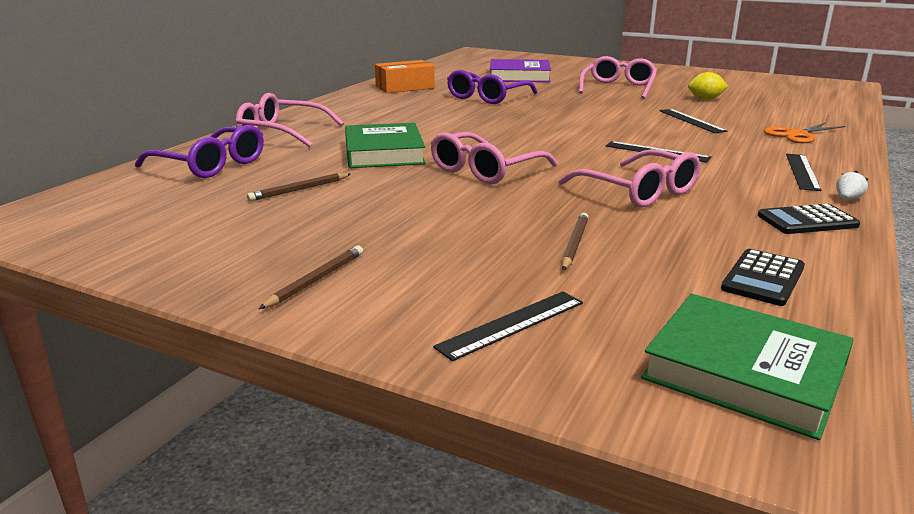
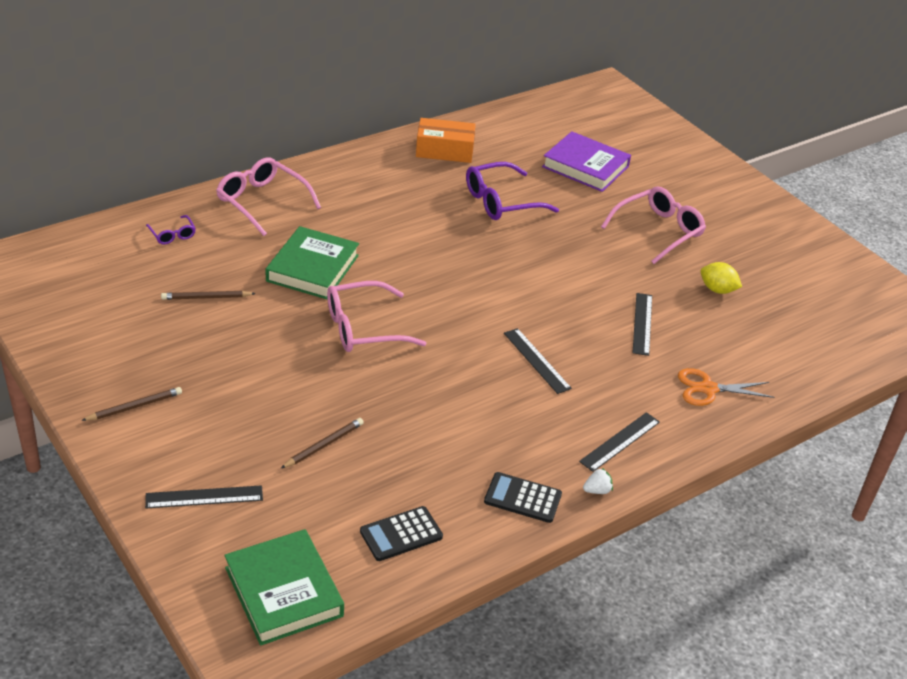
camera: 25 degrees right, 15 degrees up
(210, 165) = (172, 234): purple glasses -> purple glasses, size x0.50
(637, 191) = (446, 407): pink glasses -> none

